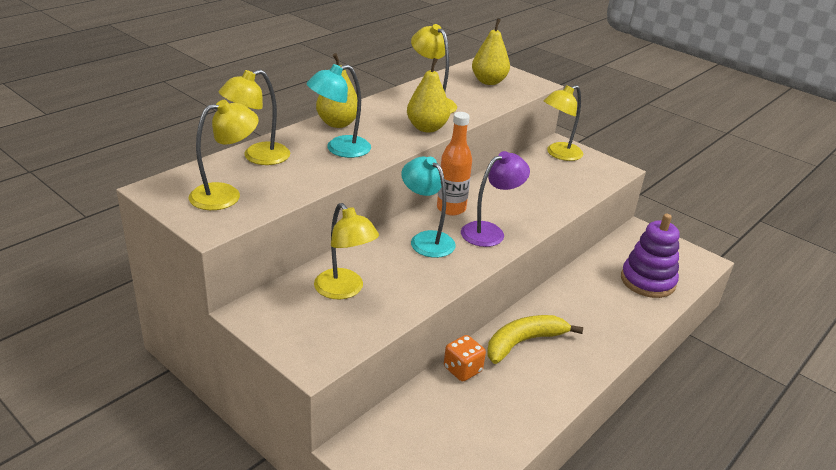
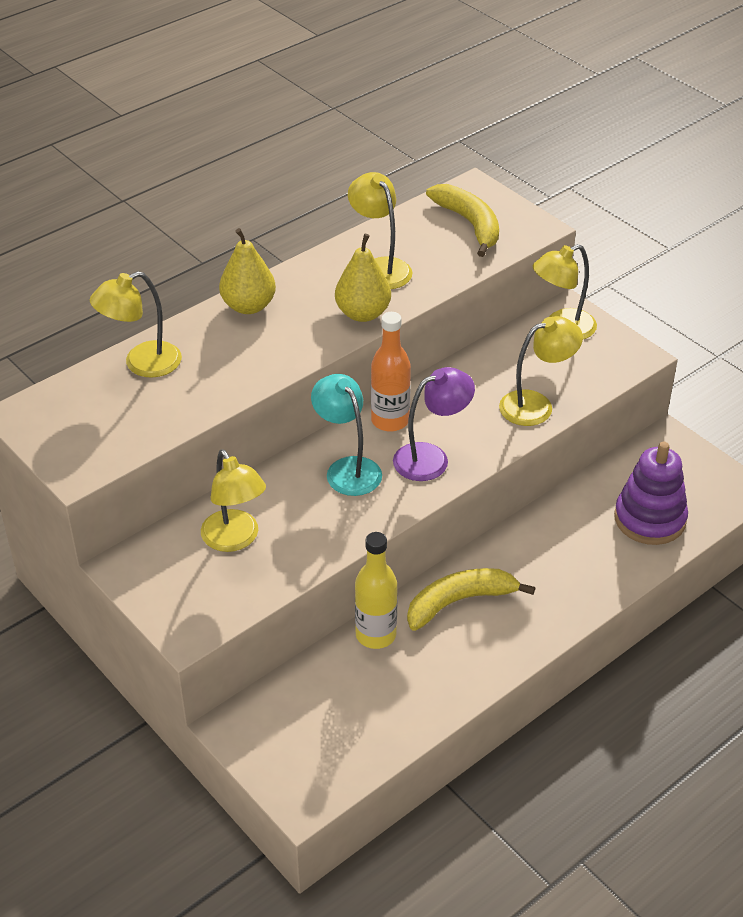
camera: 10 degrees right, 10 degrees up
(225, 195) = (98, 423): yellow lamp -> yellow lamp (536, 405)
(339, 149) = (244, 351): turquoise lamp -> none
(462, 370) = (375, 635): orange dice -> yellow bottle
(488, 81) = (469, 224): yellow pear -> yellow banana

